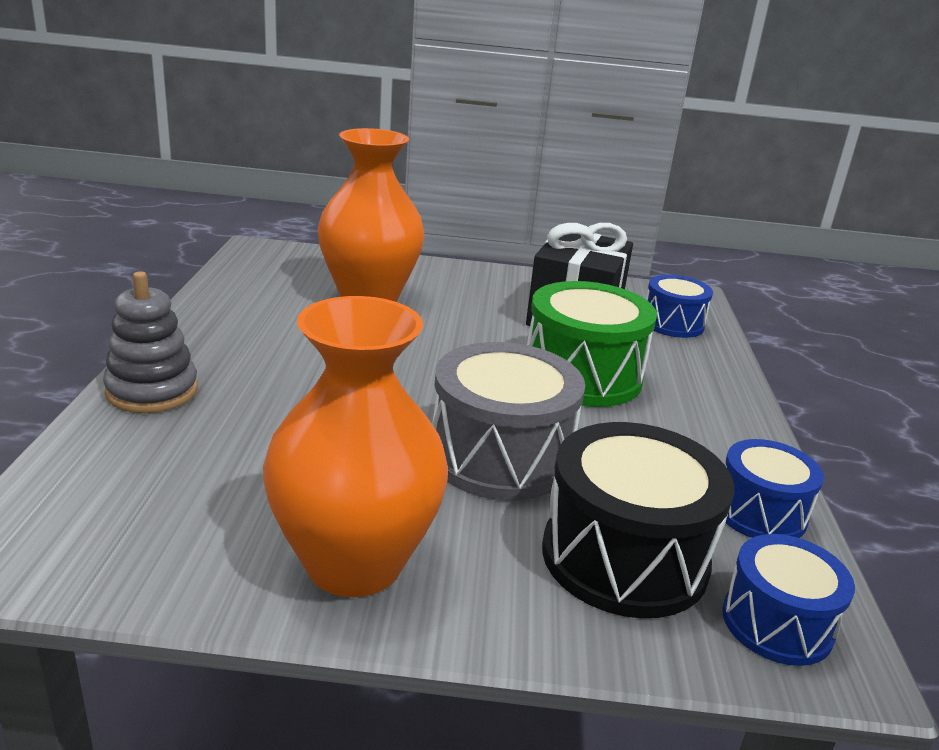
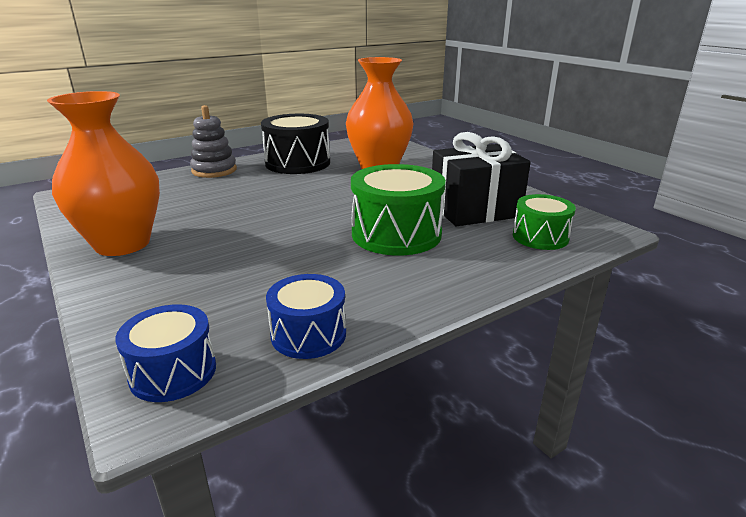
camera: 55 degrees right, 0 degrees up
(500, 456) = (261, 242): grey drum -> none
(624, 557) = (197, 302): black drum -> black drum (297, 163)
(672, 323) = (540, 237): blue drum -> green drum

